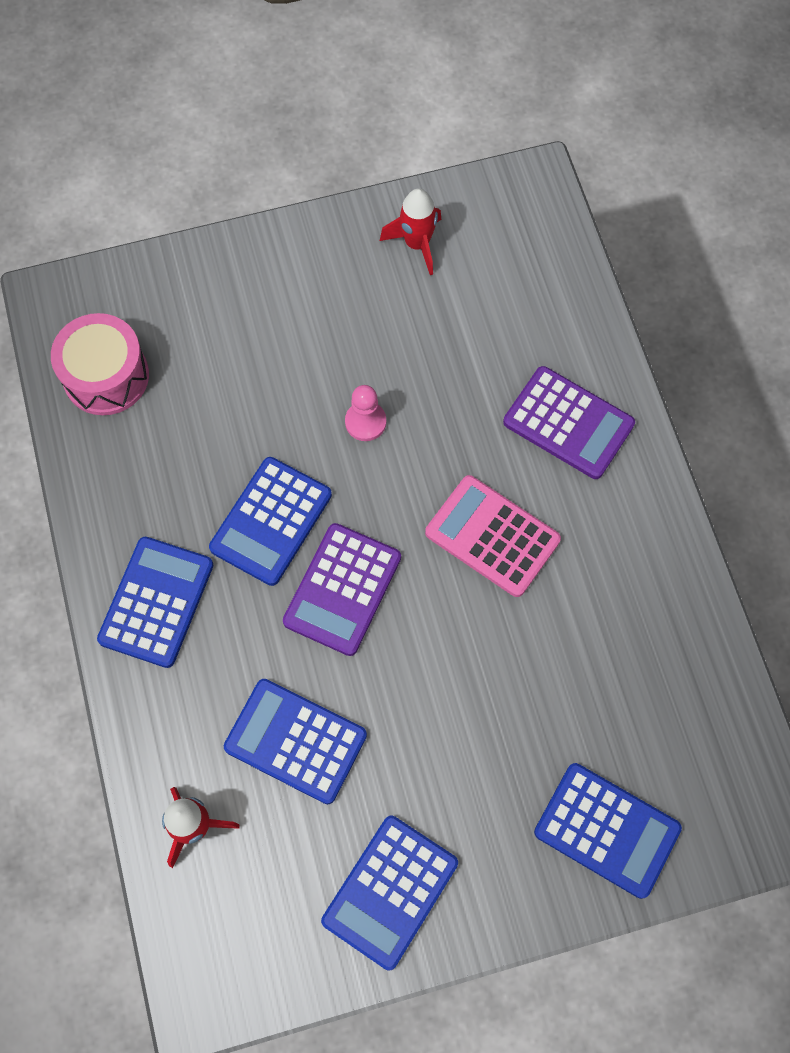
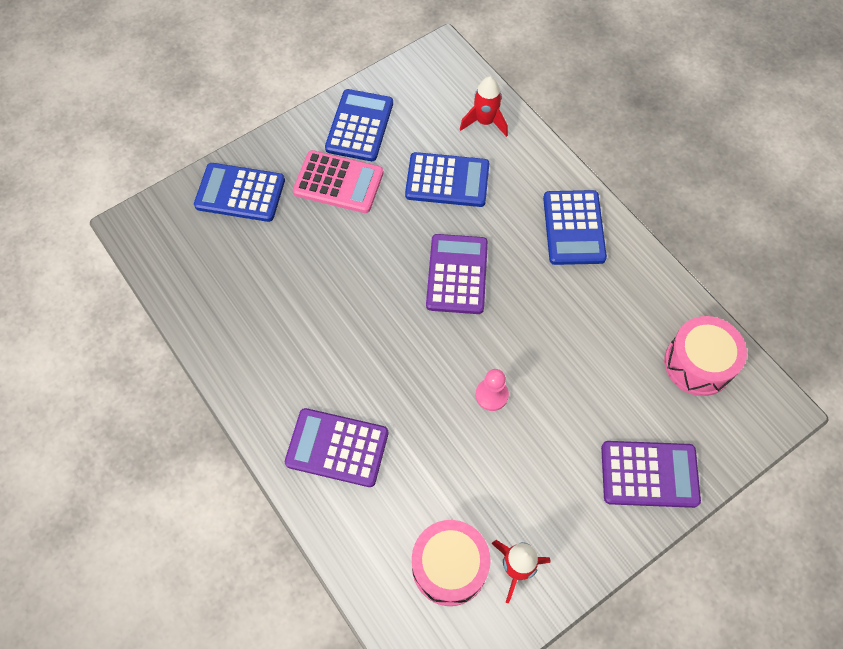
camera: 160 degrees right, 5 degrees down
(232, 283) = (649, 474): none -> purple calculator
(271, 521) = (525, 302): blue calculator -> none
(485, 267) = (449, 566): none -> pink drum
(492, 536) = (367, 343): pink calculator -> pink calculator (338, 182)

